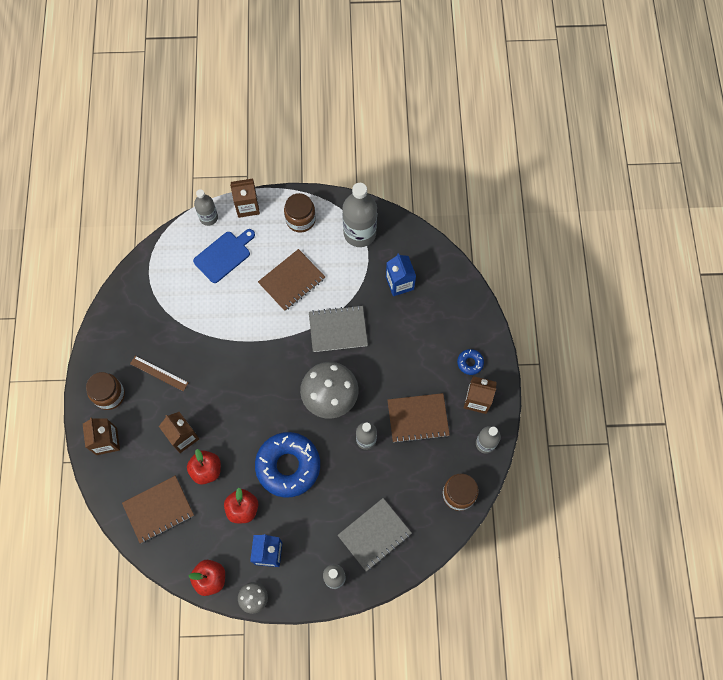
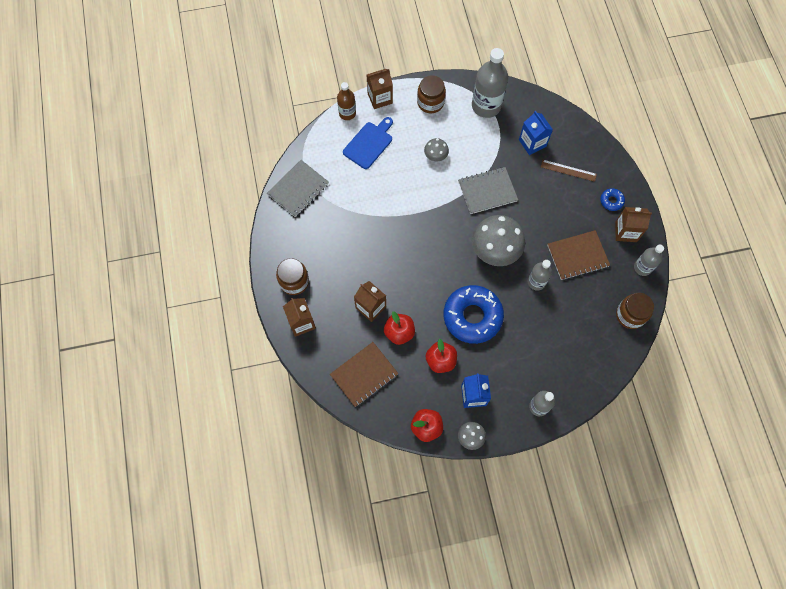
camera: 10 degrees left, 0 degrees up
(159, 373) = (335, 255): brown ruler -> brown ruler (568, 170)
(208, 218) = (347, 113): grey bottle -> brown bottle
(291, 281) = (435, 156): brown notebook -> grey mushroom
(374, 534) = (564, 362): grey notebook -> grey notebook (298, 189)

